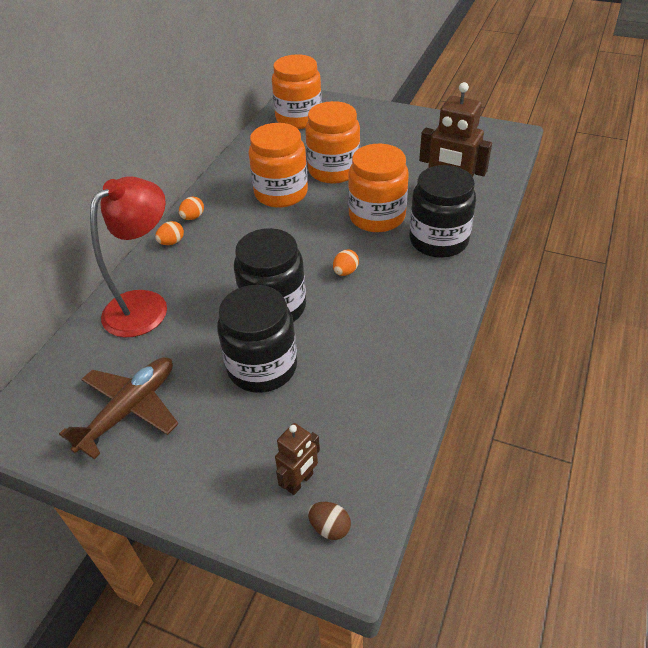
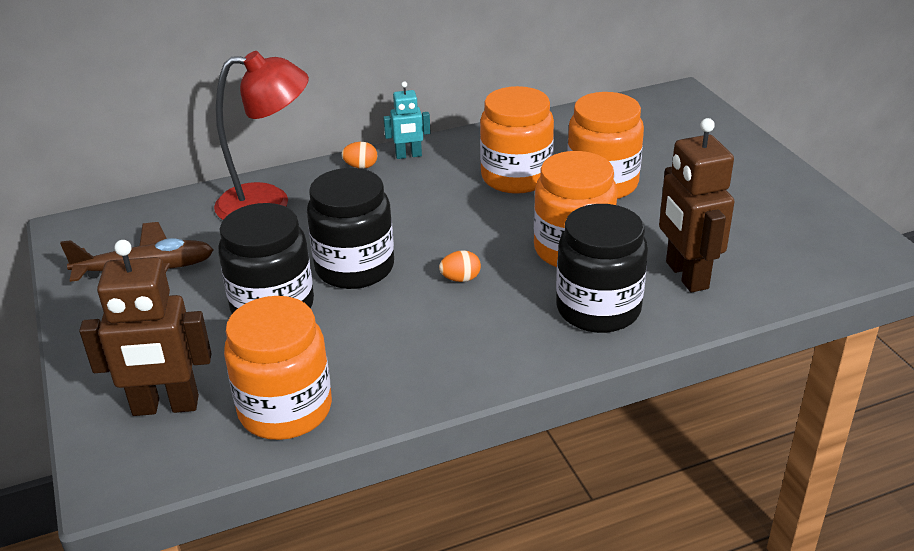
camera: 45 degrees right, 10 degrees down
(193, 217) = (408, 155): orange egg -> turquoise robot
(298, 118) = (648, 117): orange jar -> orange jar (285, 409)
(300, 481) = (165, 406): brown robot -> brown robot, size x1.81
(330, 527) = (133, 453): brown egg -> none

